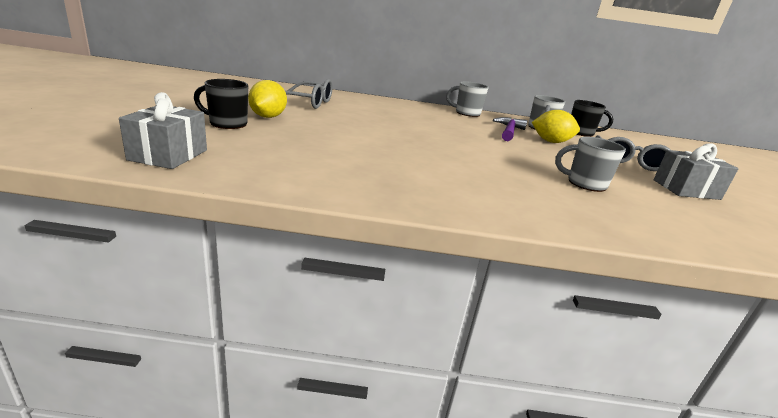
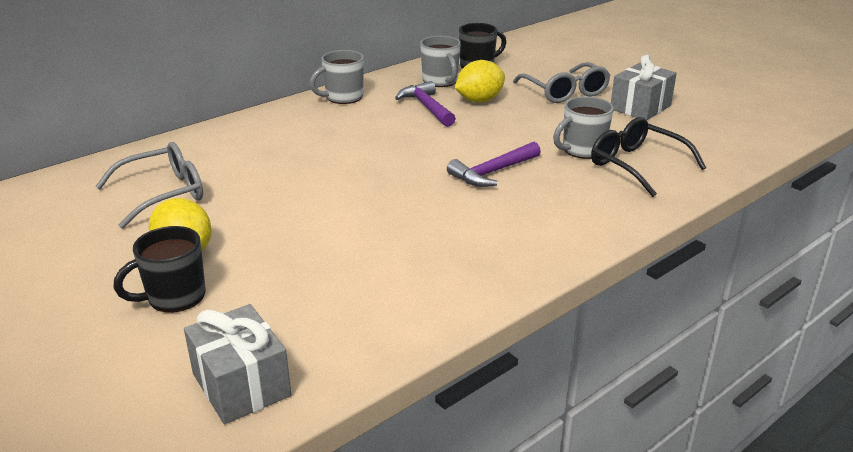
camera: 40 degrees left, 5 degrees up
(492, 164) = (492, 172): none -> purple hammer
(620, 208) = (637, 165): none -> black glasses

